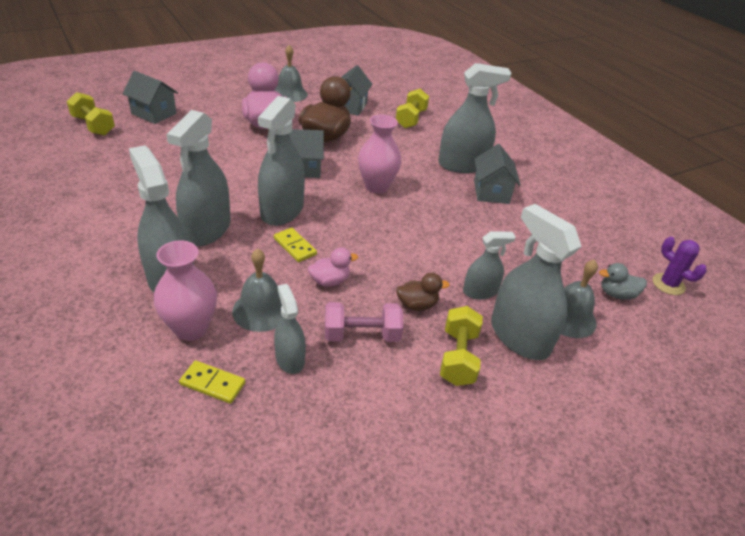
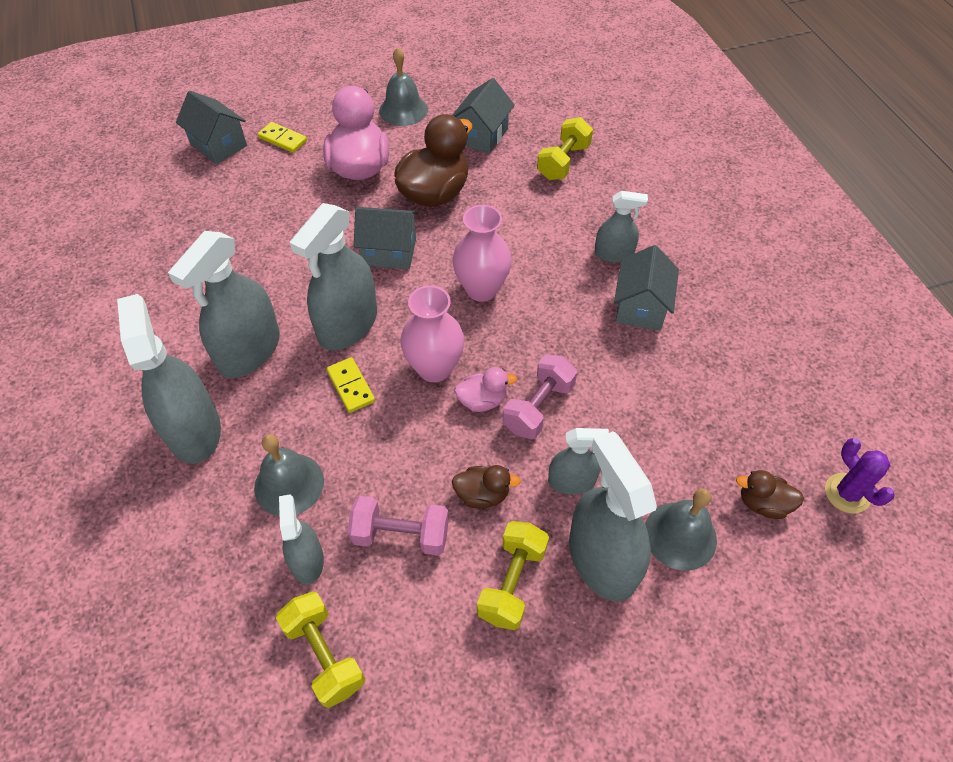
camera: 15 degrees right, 15 degrees up
(93, 126) = (142, 166): yellow dumbbell -> yellow dumbbell (324, 655)
(191, 328) = (204, 503): pink vase -> pink vase (434, 368)
(212, 384) = (213, 585): yellow domino -> yellow domino (282, 139)
(330, 281) = (382, 446): pink duck -> pink duck (482, 400)
(440, 250) = (538, 407): none -> pink dumbbell
(462, 165) = (613, 254): grey spray bottle -> grey spray bottle, size x0.56
(616, 294) = (763, 503): grey duck -> brown duck

